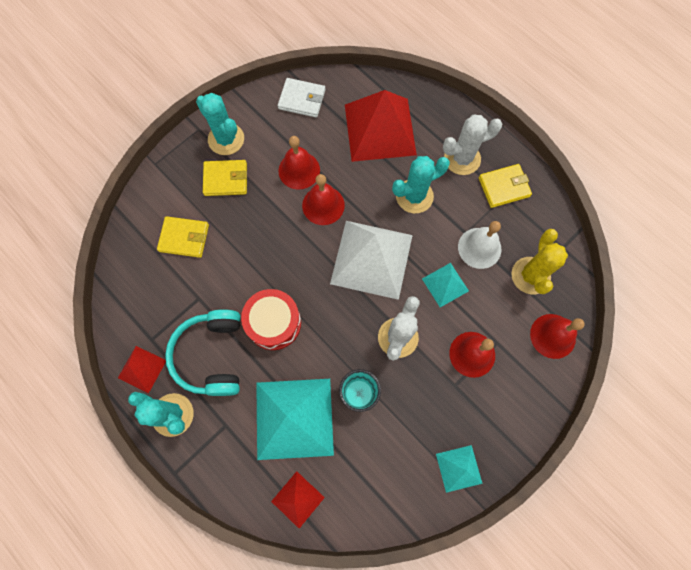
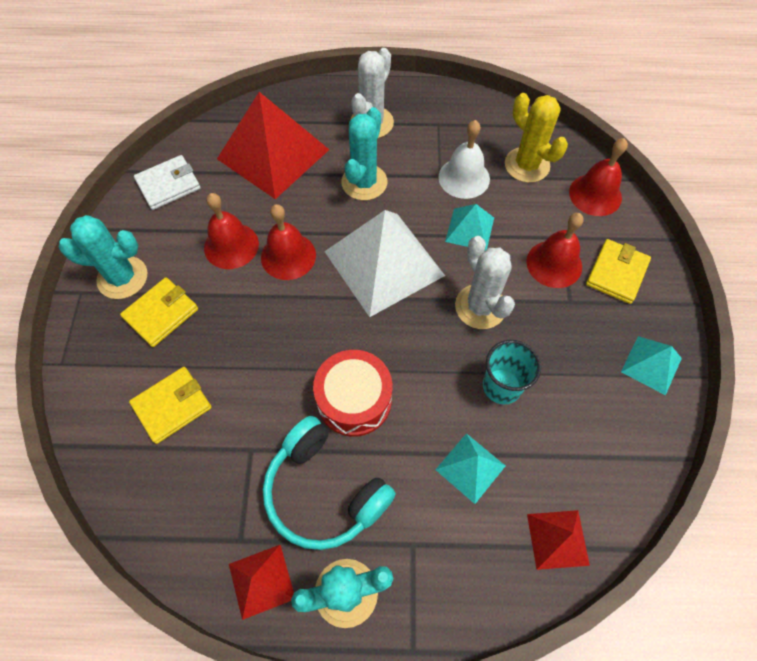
camera: 45 degrees left, 10 degrees down
(294, 418) = (470, 467): turquoise pyramid -> turquoise pyramid, size x0.49
(504, 187) = (430, 118): yellow wallet -> yellow wallet (616, 273)

